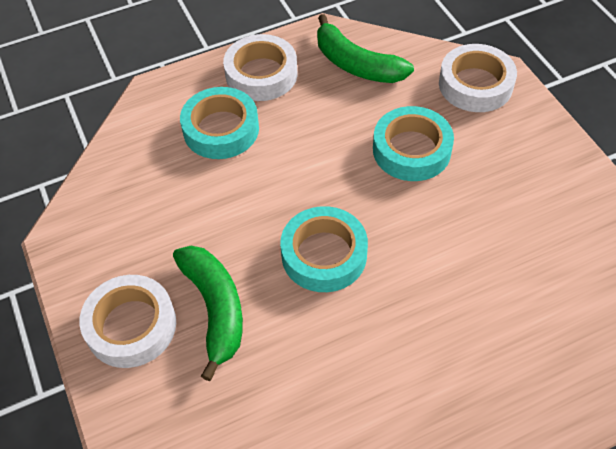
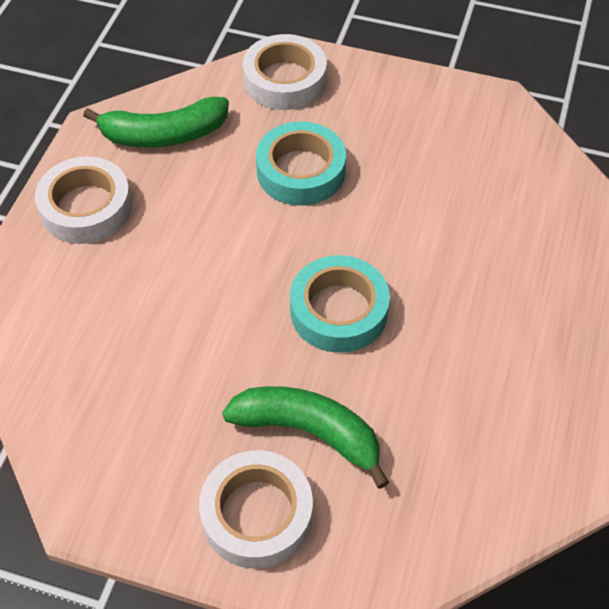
camera: 50 degrees left, 0 degrees up
(221, 129) = (112, 284): turquoise tape -> none

